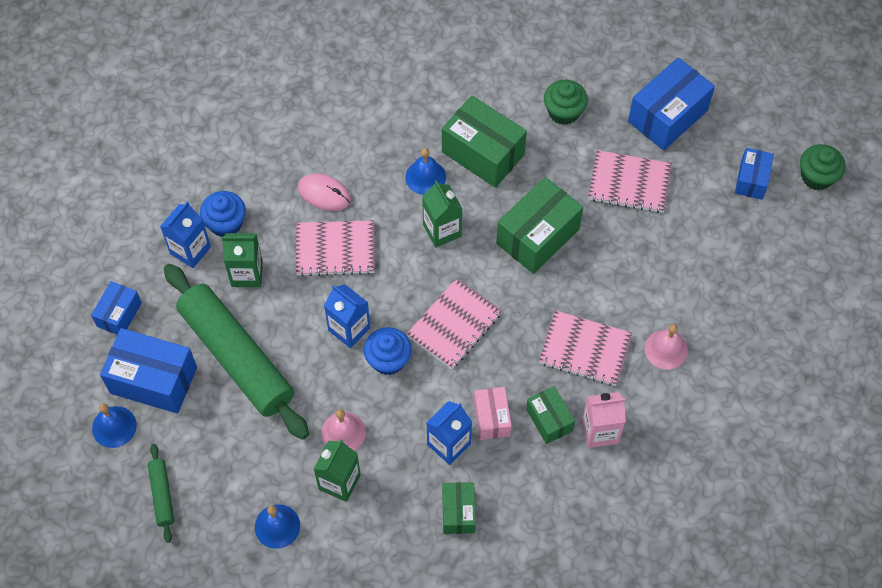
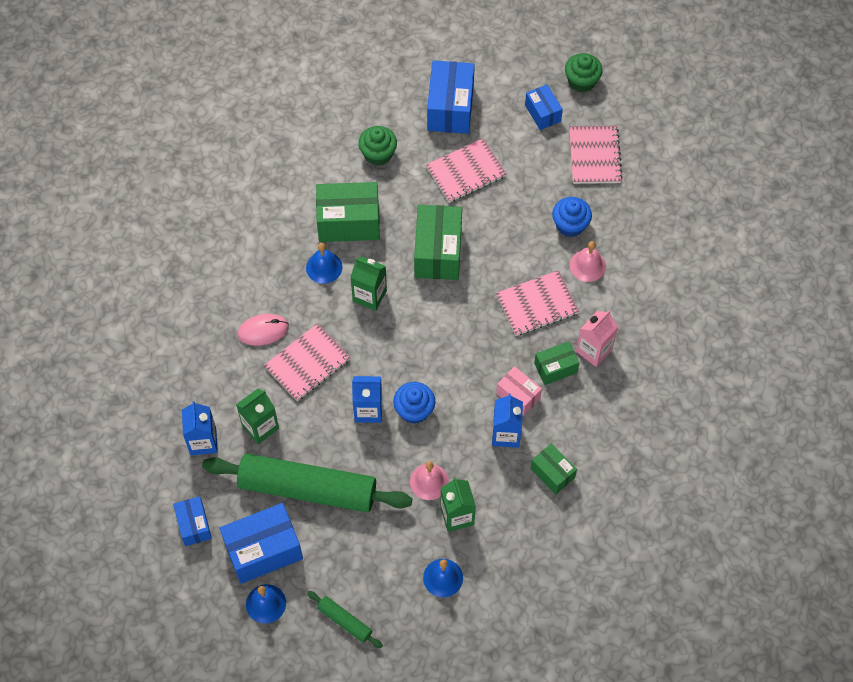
camera: 40 degrees left, 0 degrees up
(226, 223) = (211, 403): blue cupcake -> blue cupcake (570, 225)
(454, 325) = (437, 353): pink notebook -> pink notebook (594, 156)
(549, 420) = (555, 368): green box -> green box turned 45 degrees counterclockwise

